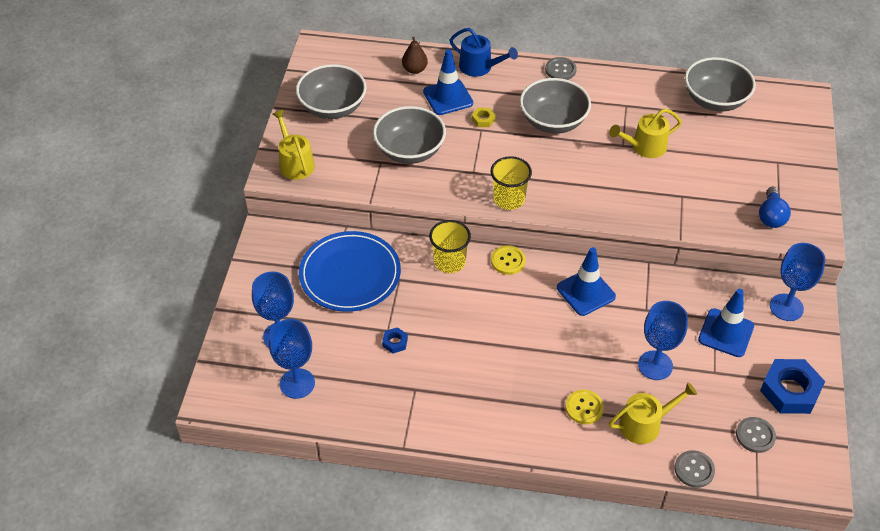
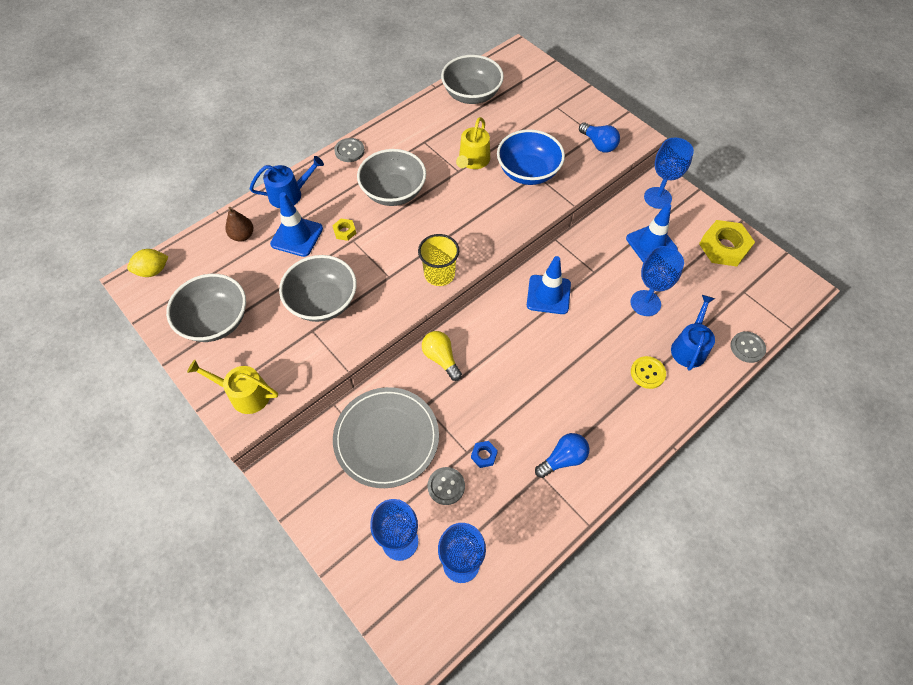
camera: 50 degrees left, 10 degrees up
(335, 48) = (153, 271): none -> yellow lemon
(350, 274) = (386, 438): blue plate -> grey plate
(443, 395) = (563, 459): none -> blue light bulb
(449, 262) = (441, 358): yellow cup -> yellow light bulb
(508, 261) = (476, 320): yellow button -> none
(645, 424) = (689, 347): yellow watering can -> blue watering can
(677, 188) = (528, 172): none -> blue bowl
(755, 435) = (744, 293): grey button -> grey button (446, 486)
(790, 391) = (724, 247): blue nut -> yellow nut

